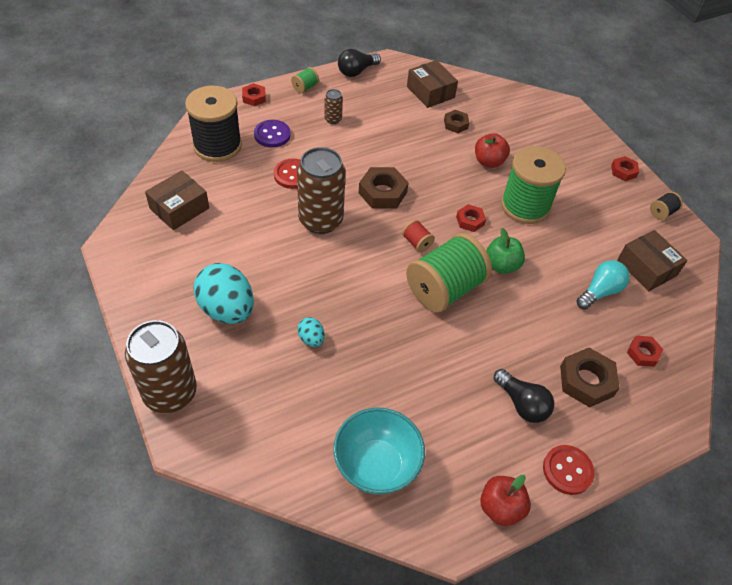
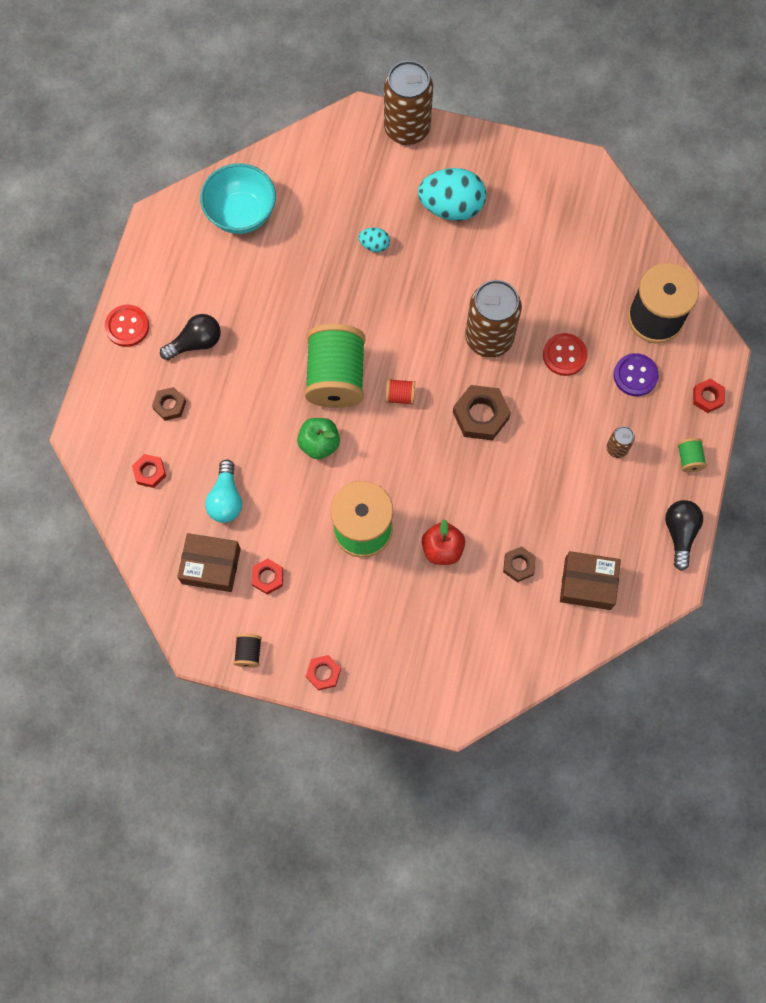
camera: 135 degrees right, 20 degrees up
(179, 208) = (592, 238): brown box -> none
(470, 221) = (386, 462): red nut -> red nut (267, 577)
(500, 507) = (146, 263): red apple -> none
(522, 404) = (196, 343): black light bulb -> black light bulb turned 150 degrees clockwise
(586, 381) = (170, 405): brown nut -> brown nut, size x0.59

